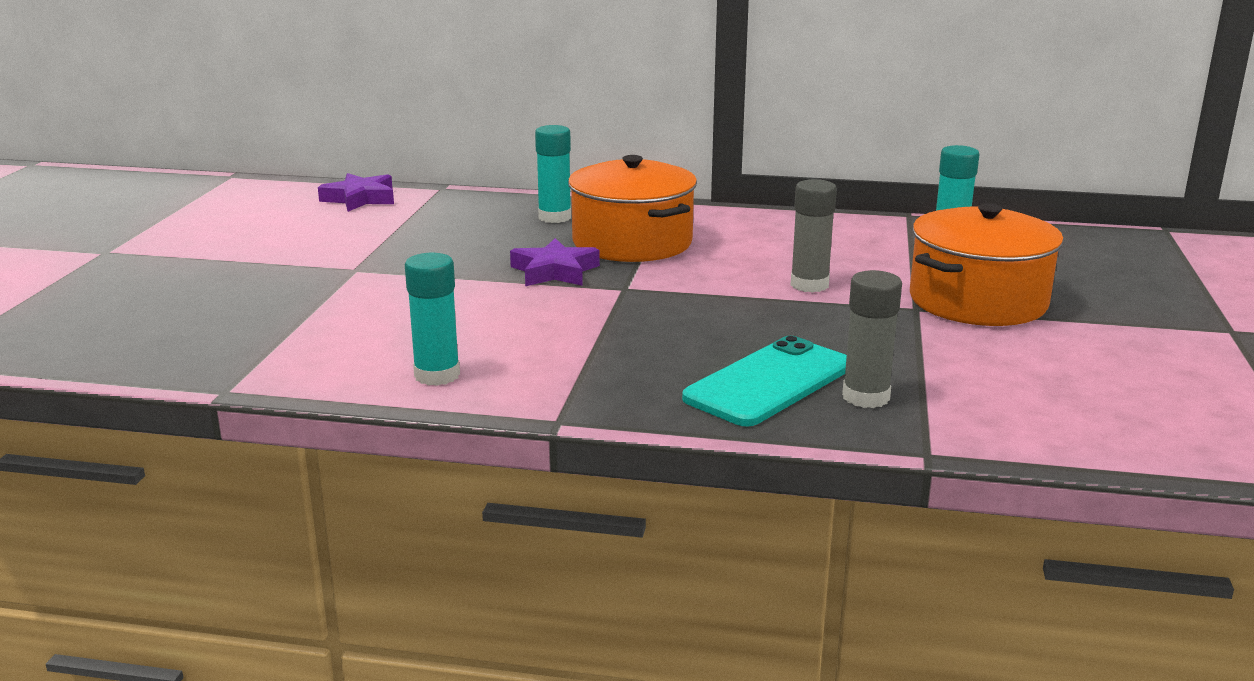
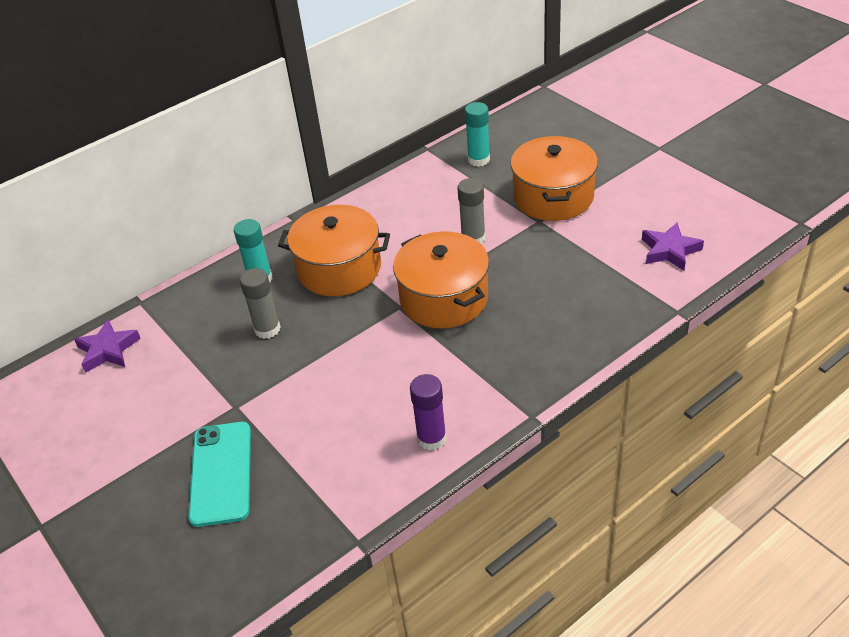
camera: 45 degrees left, 20 degrees up
(437, 375) = (431, 438): turquoise glue stick -> purple glue stick
(555, 271) = (344, 322): purple star -> purple star (669, 250)
(678, 304) = (443, 298): none -> orange pot
(769, 382) = (565, 319): turquoise phone -> turquoise phone (221, 473)
(866, 397) = (610, 297): grey glue stick -> grey glue stick (267, 329)

